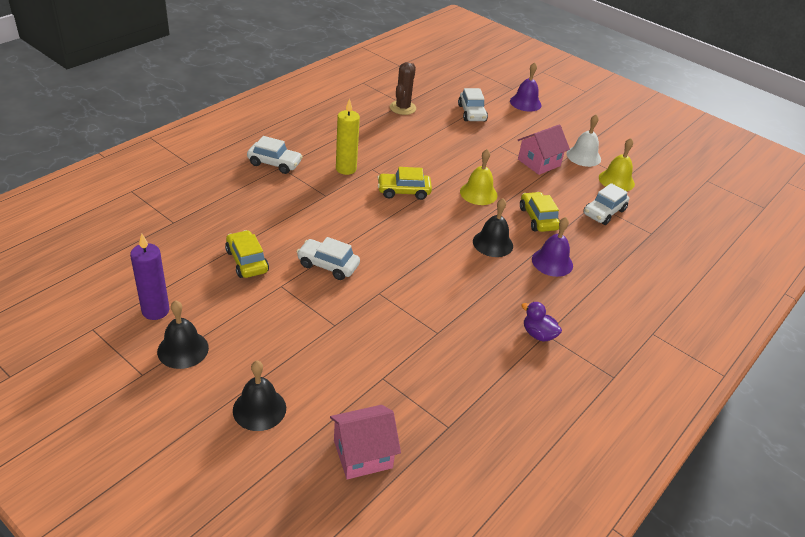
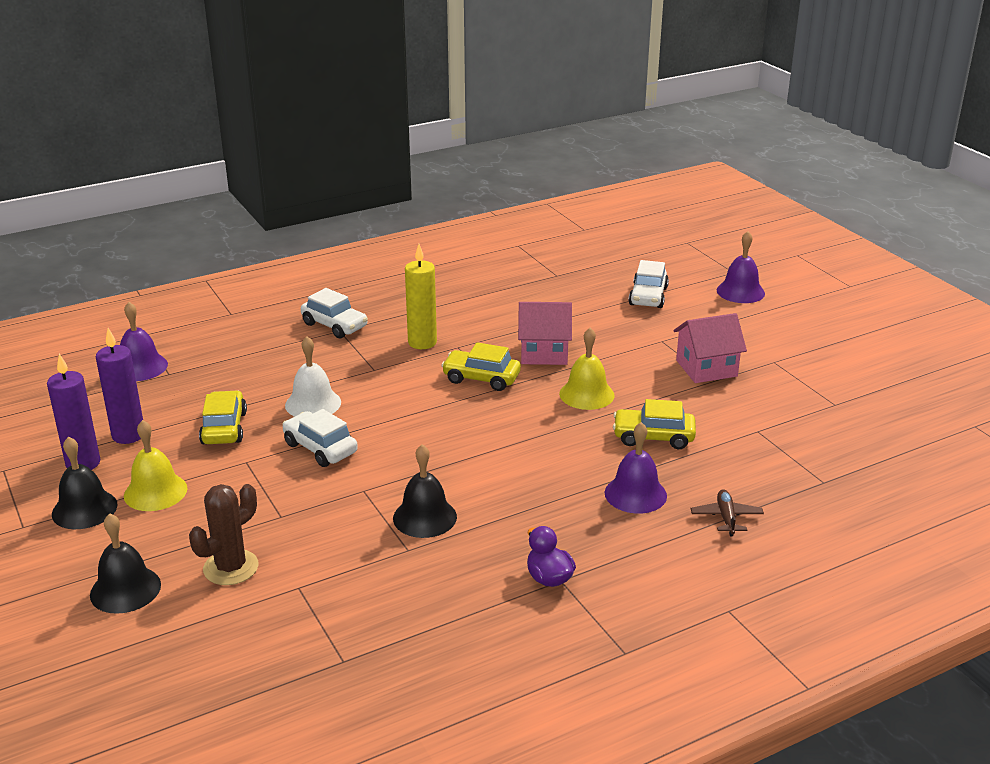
camera: 25 degrees right, 10 degrees down
(147, 220) = (140, 367): none -> purple bell
(176, 280) = (128, 435): none -> purple candle
(363, 454) = (212, 666): pink house -> pink house (544, 353)
(402, 108) = (551, 280): brown cactus -> brown cactus (231, 567)
(493, 243) = (563, 457): black bell -> black bell (424, 517)
(538, 218) = (653, 437): yellow car -> yellow car turned 90 degrees counterclockwise
(583, 156) = (784, 369): white bell -> white bell (313, 403)
(604, 212) = (764, 444): white car -> none
(613, 269) = (726, 517): none -> brown plane
(616, 180) = (815, 406): yellow bell -> yellow bell (155, 492)

